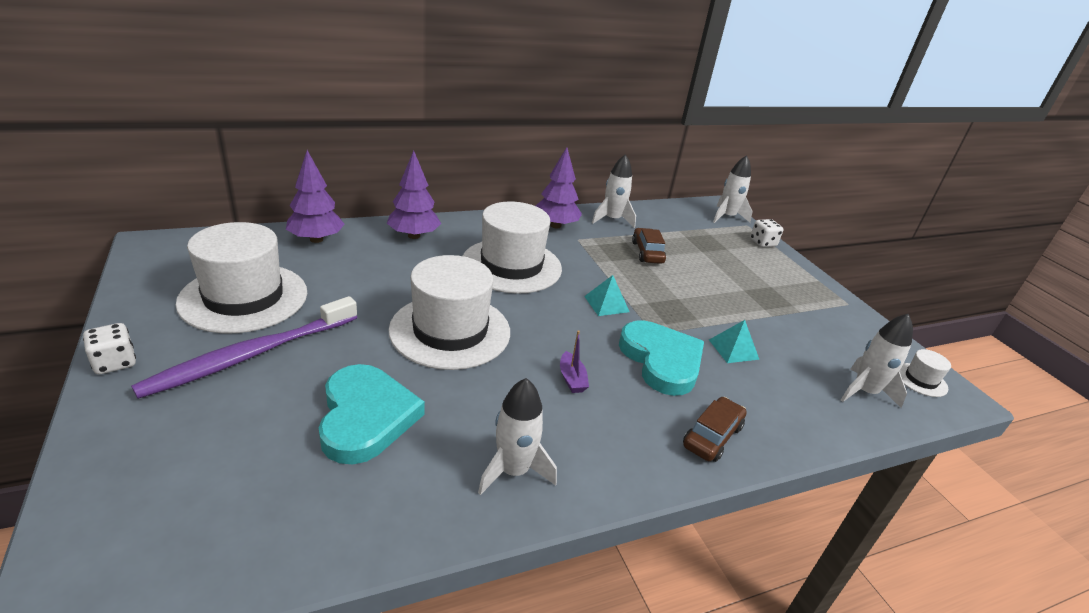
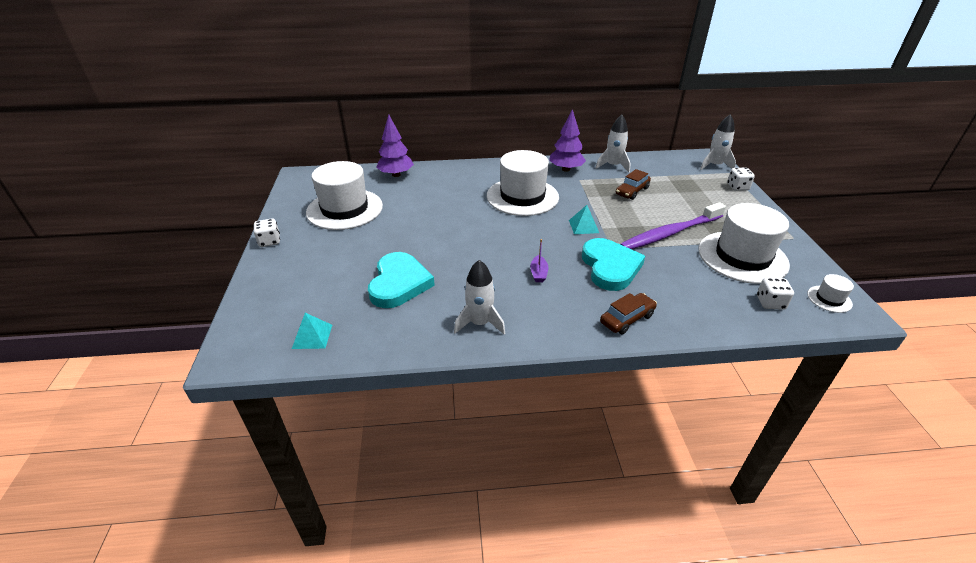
camera: 20 degrees right, 5 degrees up
(250, 355) = (341, 243): purple toothbrush -> purple toothbrush (669, 233)
(414, 236) = (460, 174): purple tree -> none
(450, 331) = (466, 237): white hat -> white hat (742, 257)
(647, 252) = (632, 191): brown car -> brown car turned 150 degrees counterclockwise
(733, 349) = (671, 264): turquoise pyramid -> turquoise pyramid (312, 336)
(864, 392) = (770, 303): white rocket -> white dice

